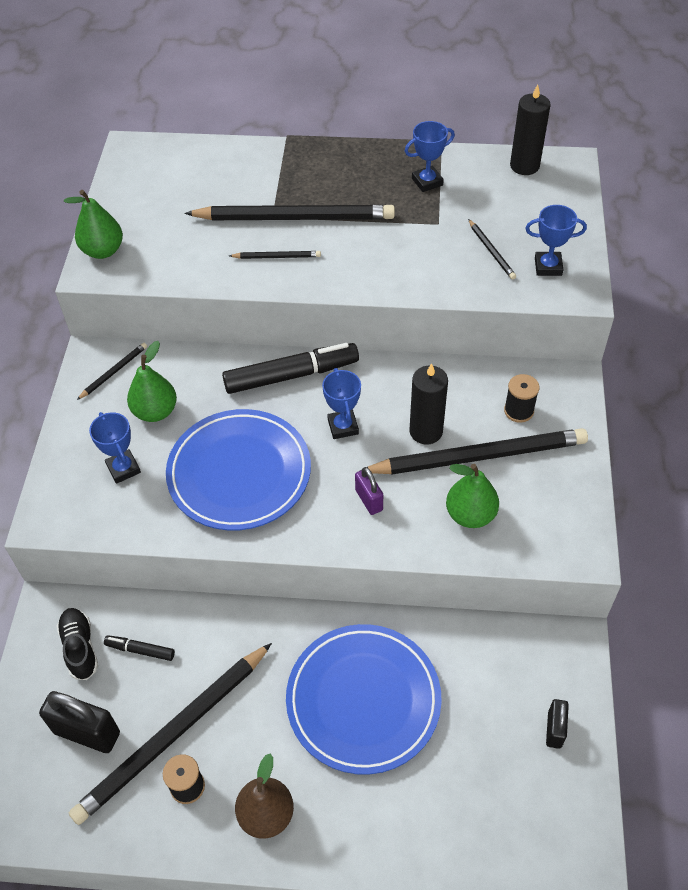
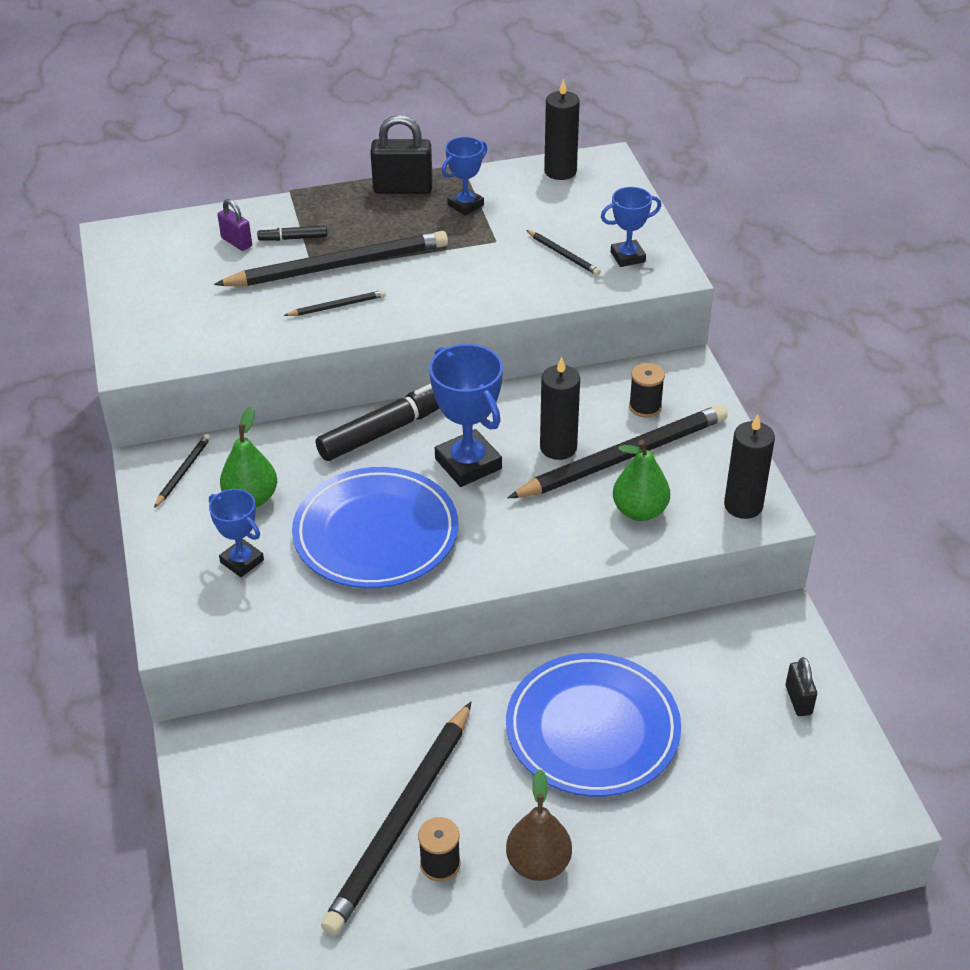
camera: 20 degrees left, 10 degrees down
(80, 648) = (253, 769): black shoe -> none
(87, 732) = (301, 847): black padlock -> black padlock (403, 188)
(103, 251) = (135, 341): green pear -> none
(140, 650) = (324, 752): black marker -> black marker (293, 238)
(343, 426) = (468, 464): blue trophy -> blue trophy, size x1.67
(369, 500) = (528, 524): purple padlock -> purple padlock (236, 242)
(566, 535) = (743, 505): none -> black candle

